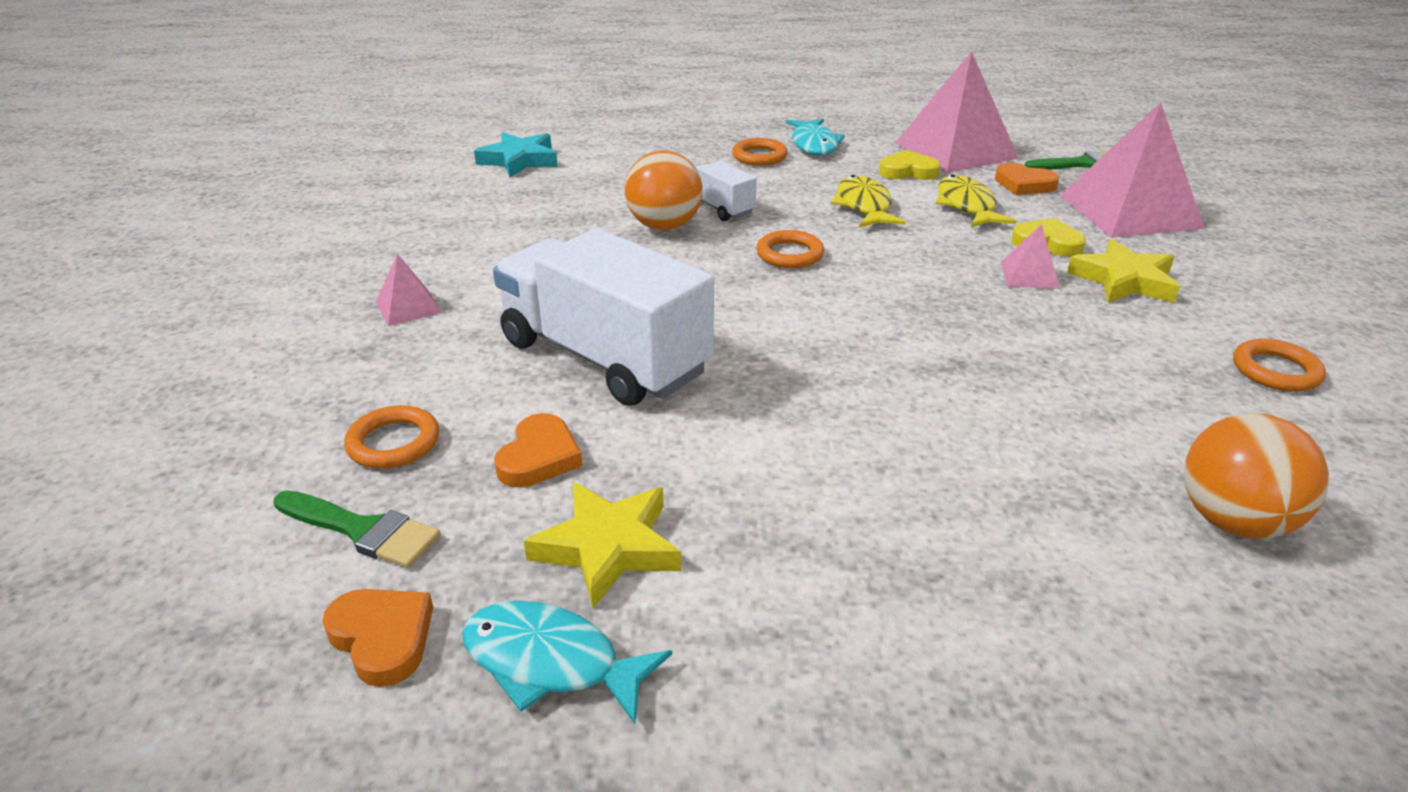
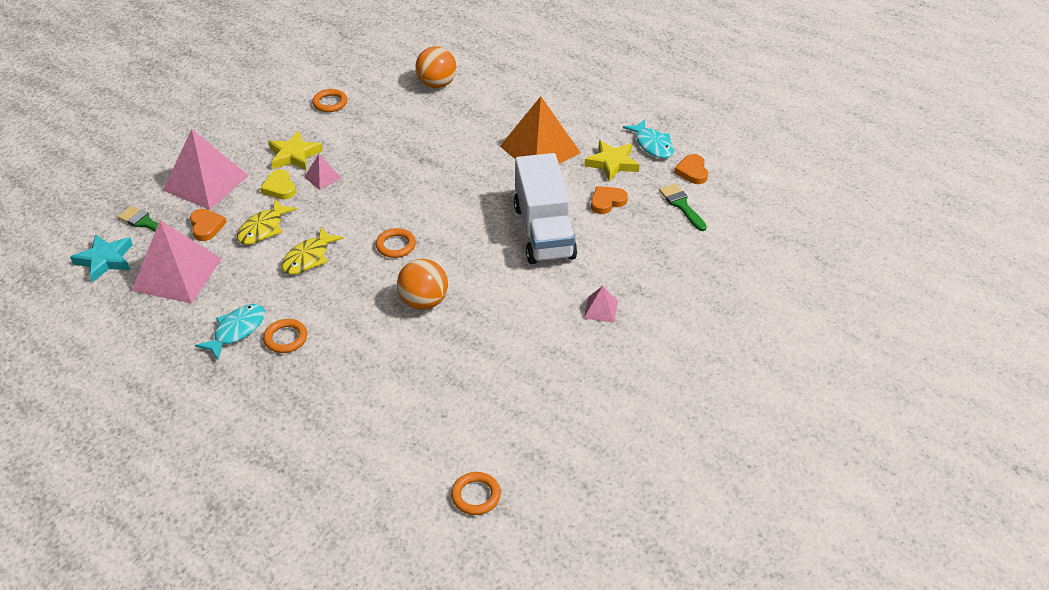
camera: 140 degrees left, 10 degrees up
(393, 443) = (653, 234): orange ring -> orange ring (476, 495)
(519, 160) = (427, 430): turquoise star -> turquoise star (105, 260)
(718, 208) = (378, 301): white truck -> none
(798, 492) = (539, 149): none -> orange pyramid
(908, 171) = (236, 272): yellow heart -> none

